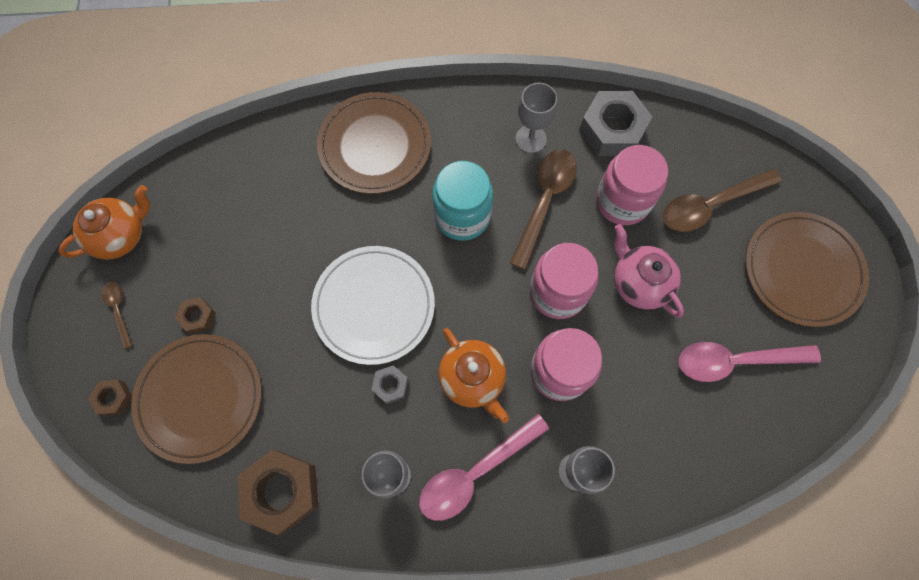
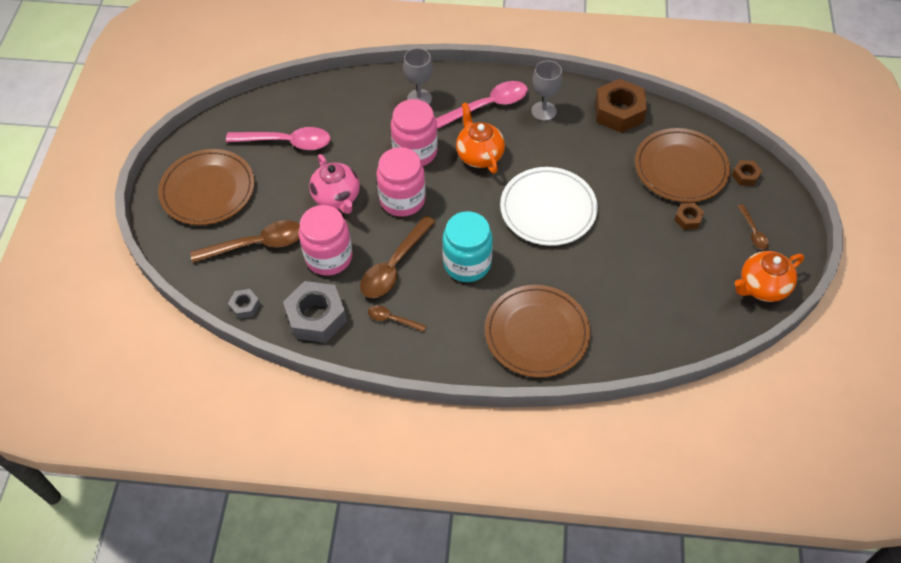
camera: 170 degrees left, 15 degrees down
(390, 385) = (540, 159): grey nut -> grey nut (245, 306)
(530, 139) = (392, 319): grey goblet -> brown spoon

